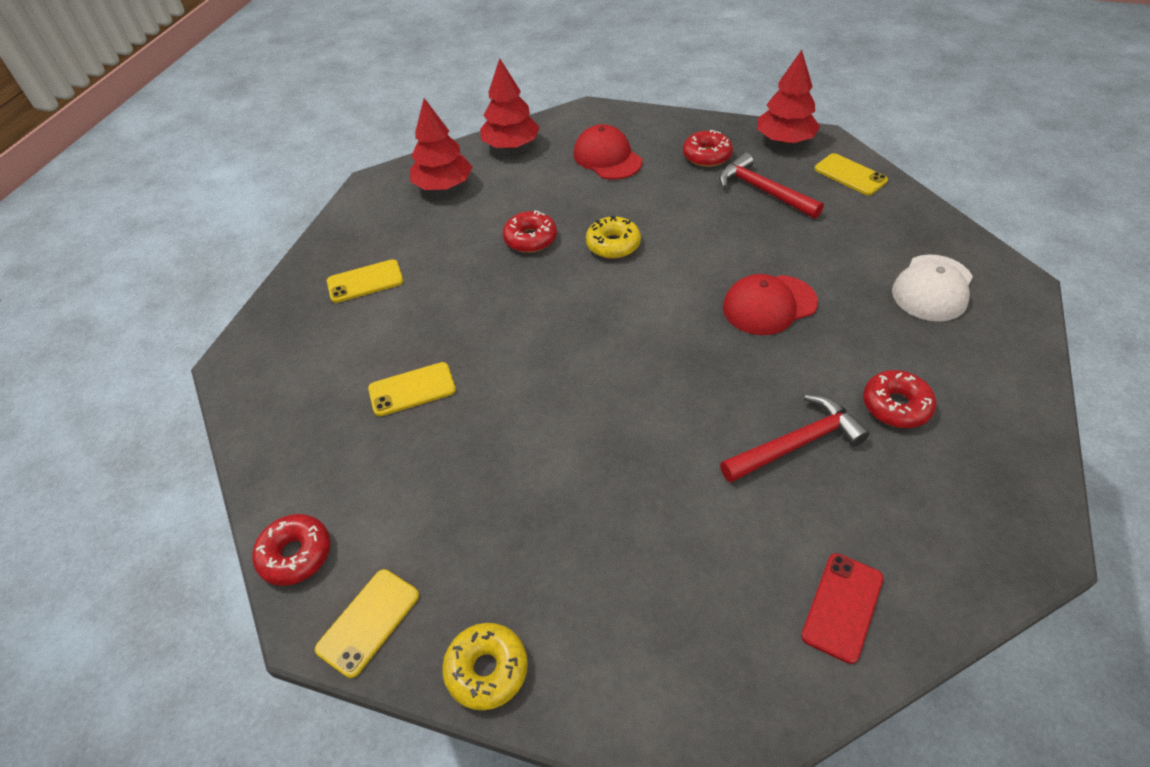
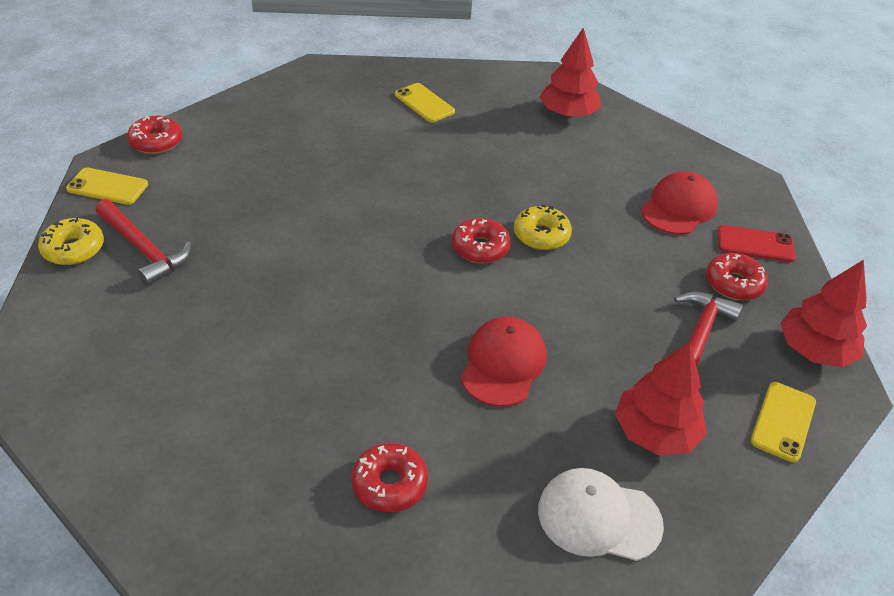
camera: 65 degrees right, 5 degrees down
(412, 389) = (315, 155): yellow phone -> none
(511, 146) = (654, 140): red tree -> red tree (655, 432)
(530, 239) = (522, 180): red donut -> red donut (480, 248)
(769, 305) = (503, 364): red cap -> red cap turned 60 degrees clockwise
(796, 443) = (317, 403): red hammer -> red hammer (144, 249)
(842, 607) = (139, 450): red phone -> red phone (755, 244)

